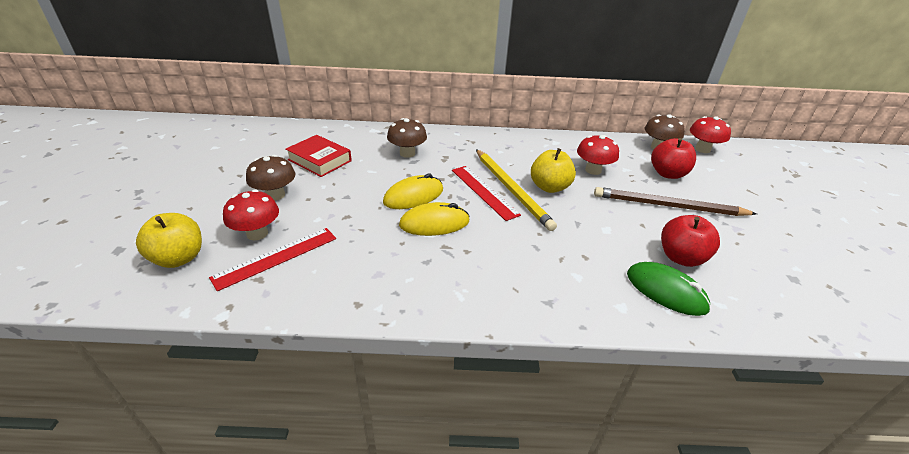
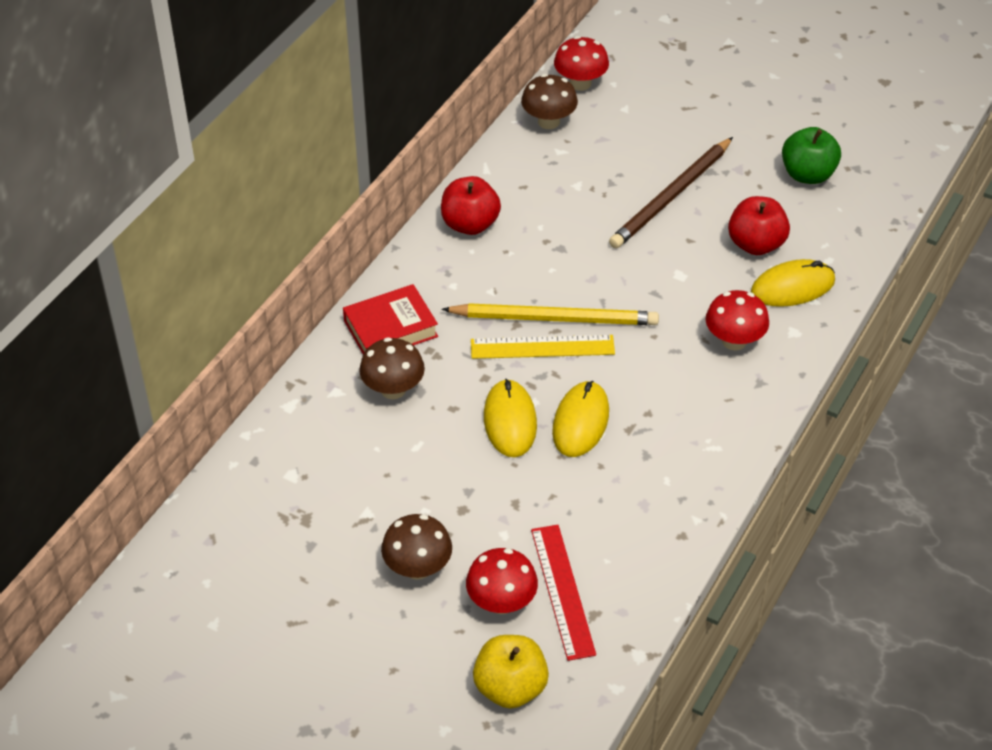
camera: 60 degrees left, 10 degrees up
(319, 160) = (348, 497): red book -> red book (390, 329)
(484, 191) = (542, 347): red ruler -> yellow ruler
(549, 187) = (571, 279): yellow apple -> none
(593, 170) = (560, 217): red mushroom -> red mushroom (734, 341)
(666, 291) = (792, 287): green mouse -> yellow mouse
(667, 174) = (611, 154): red apple -> red apple (470, 224)
(786, 264) = (807, 175): none -> green apple

